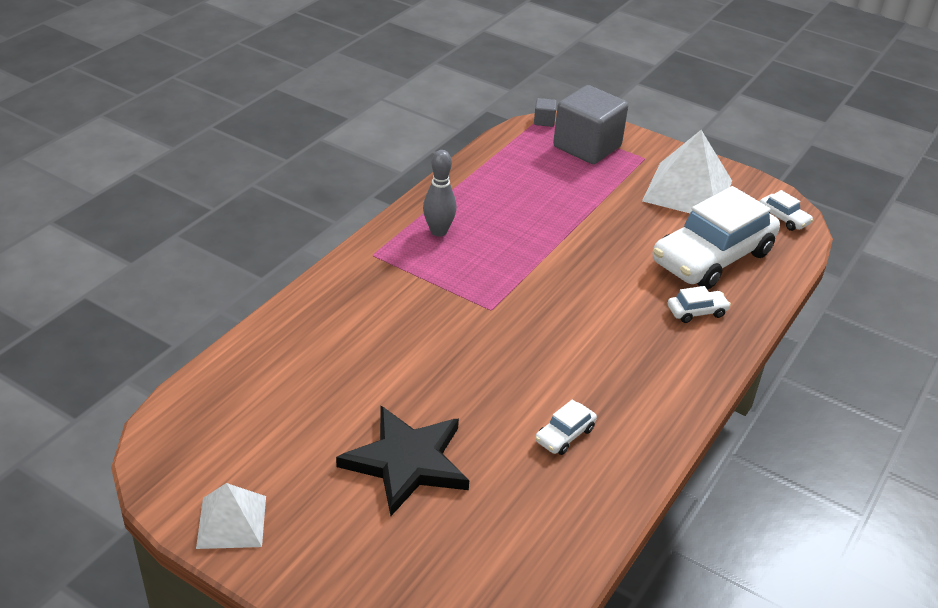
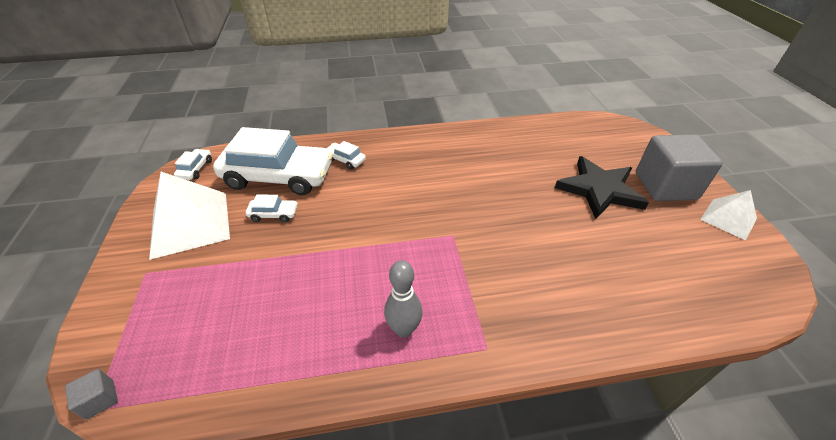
camera: 130 degrees left, 5 degrees up
(565, 435) = (501, 155): white car -> white car (274, 214)
(587, 147) = (148, 324): grey cube -> grey cube (665, 186)

